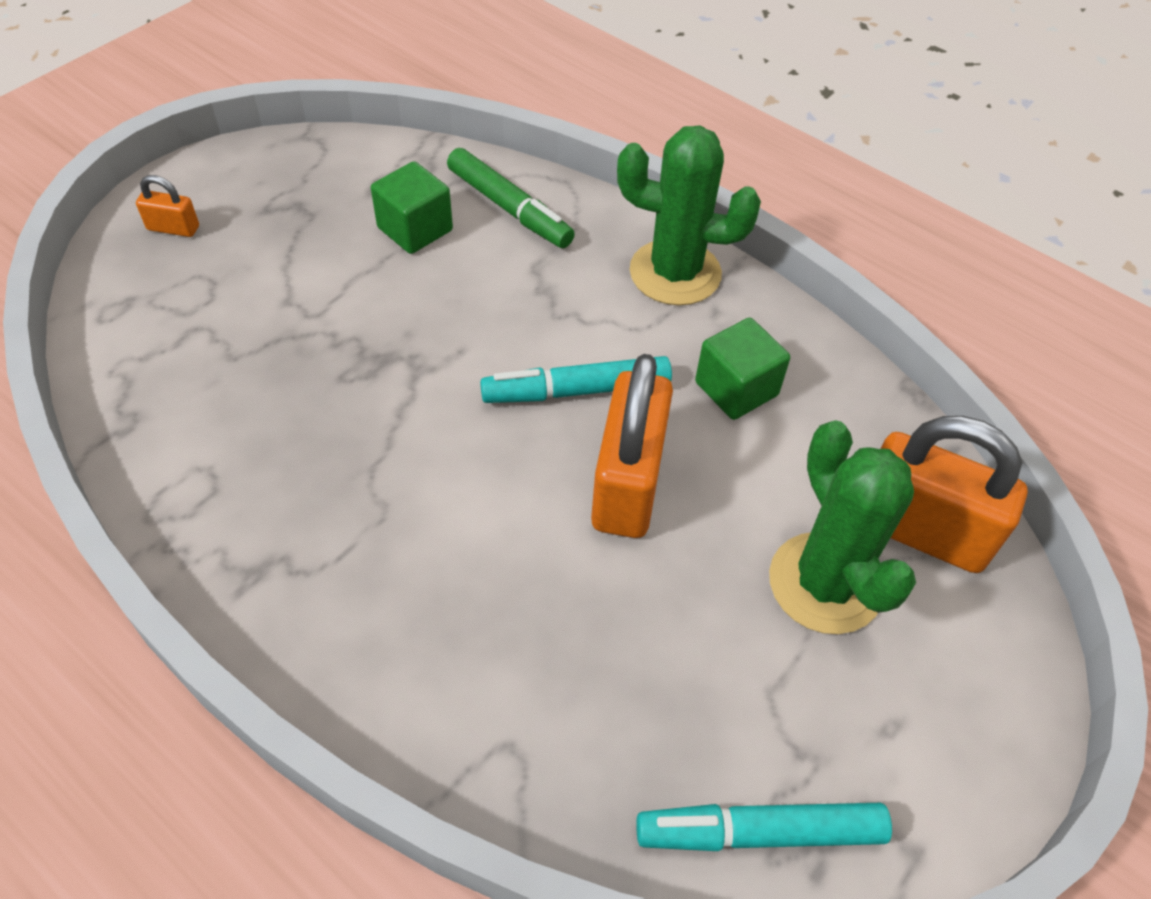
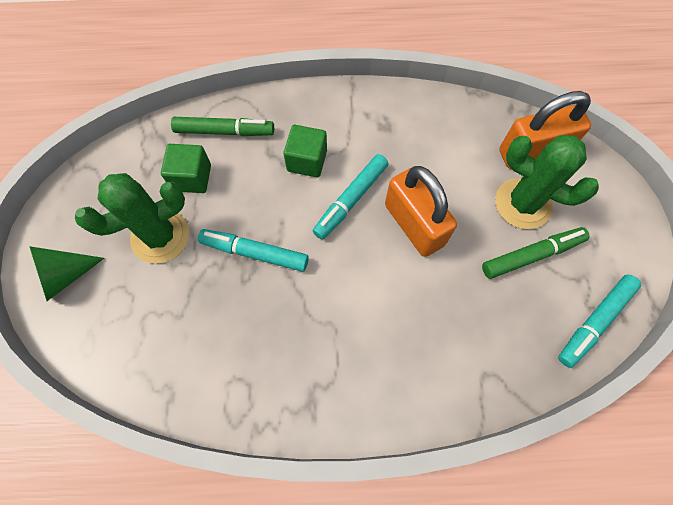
camera: 40 degrees left, 15 degrees up
(173, 228) = (65, 276): orange padlock -> green cone
(390, 358) = (254, 253): none -> turquoise marker
(675, 273) = (332, 108): green cactus -> green cactus (160, 236)
(736, 389) = (411, 145): green cube -> green cube (307, 161)
(760, 659) = (531, 255): none -> green marker

